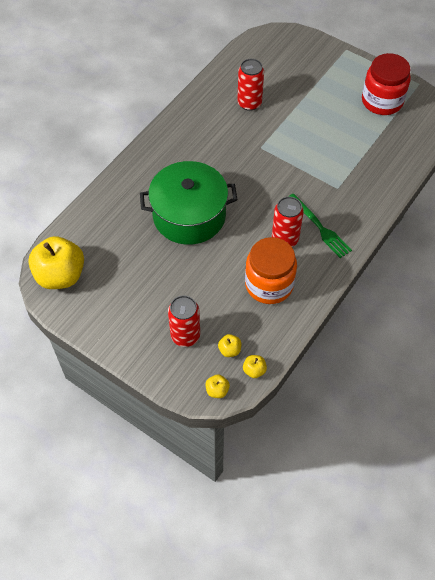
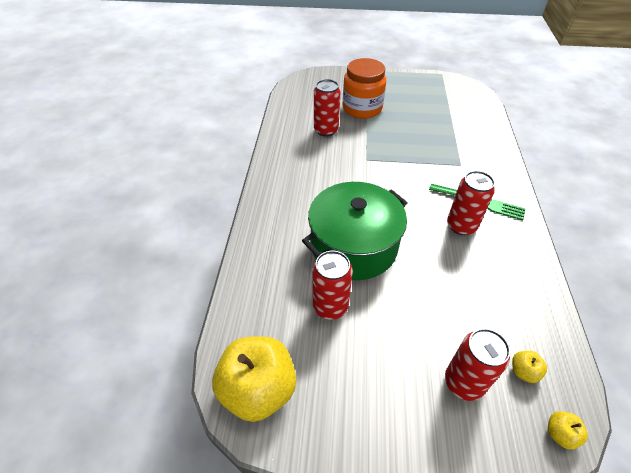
camera: 30 degrees left, 10 degrees down
(139, 249) = (330, 306): none -> red can
(254, 370) = (569, 381): yellow apple -> none
(269, 284) = (490, 276): orange jar -> orange jar (362, 108)
(382, 101) = (428, 93): red jar -> none

